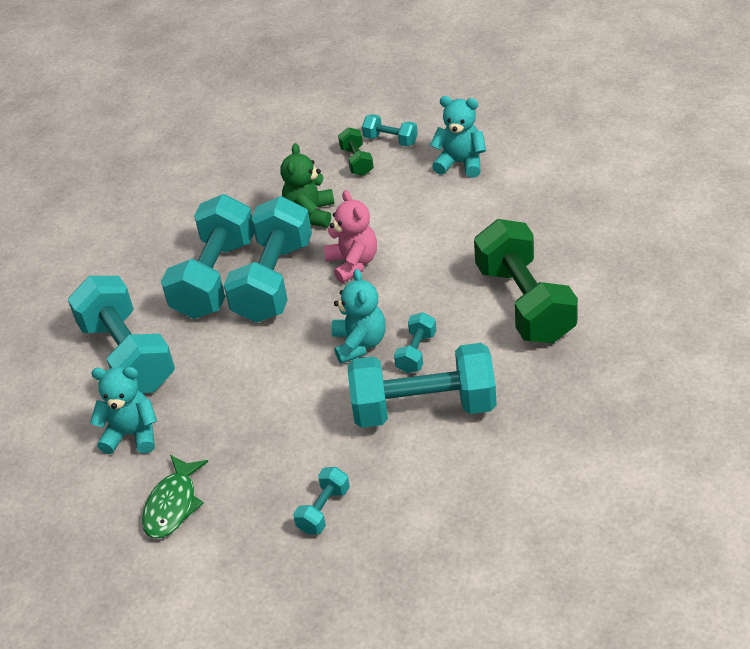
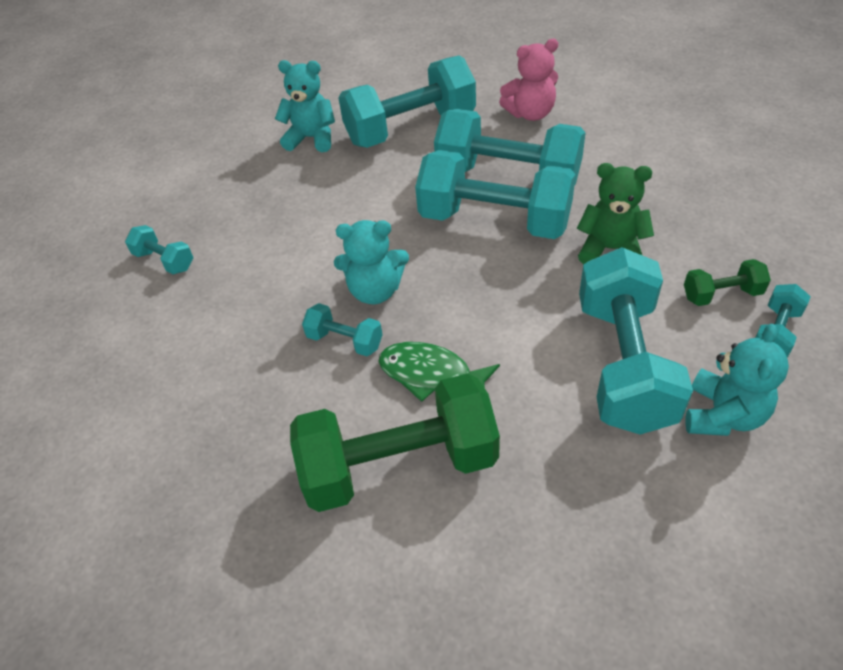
camera: 95 degrees right, 5 degrees up
(132, 434) = (312, 138): turquoise teddy bear -> turquoise teddy bear turned 90 degrees counterclockwise
(173, 505) = (221, 167): green fish -> green fish (431, 374)
(353, 263) = (512, 287): pink teddy bear -> pink teddy bear (530, 113)
(424, 408) = (258, 343): turquoise dumbbell -> turquoise dumbbell (623, 364)

